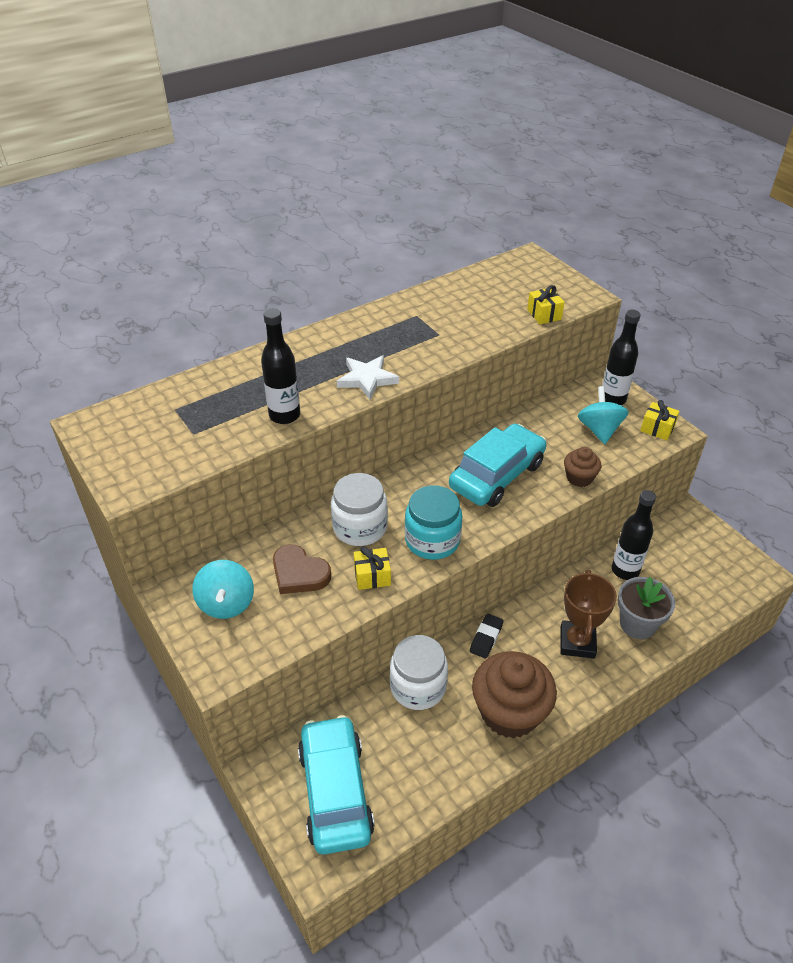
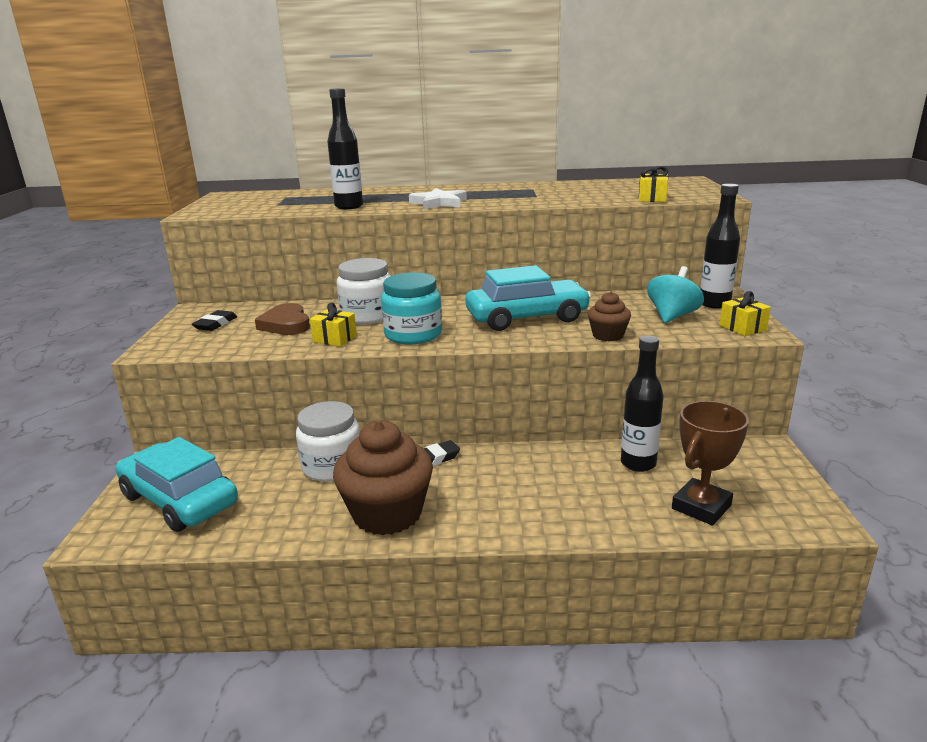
camera: 35 degrees right, 20 degrees down
(226, 603) = (215, 324): turquoise spinning top -> black eraser
(335, 791) = (179, 500): turquoise car -> turquoise car turned 75 degrees counterclockwise
(577, 642) = (519, 494): brown trophy -> brown trophy (701, 507)
(637, 624) = (604, 505): grey flower pot -> none

